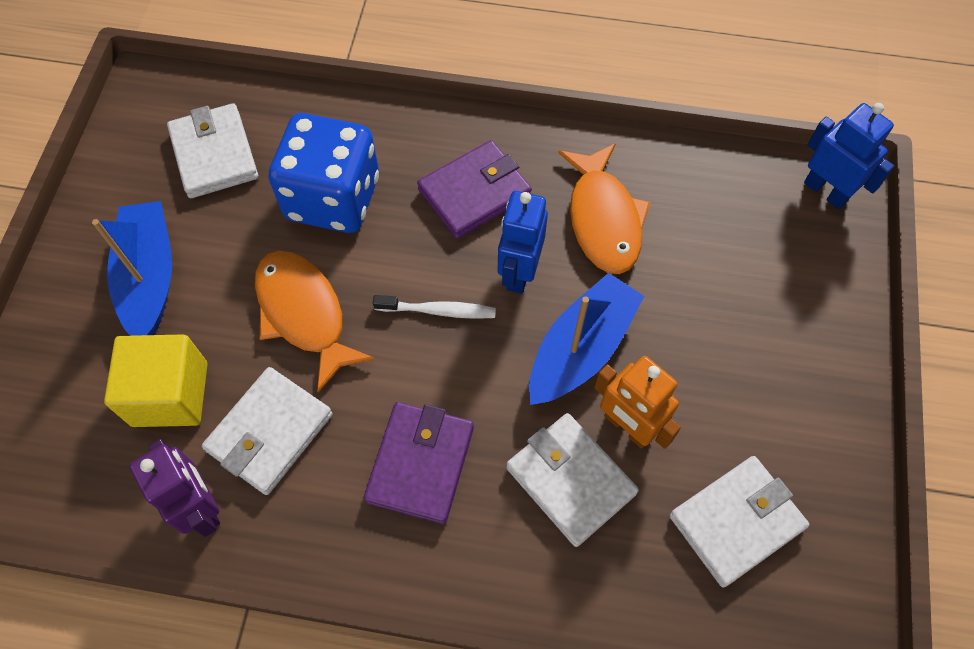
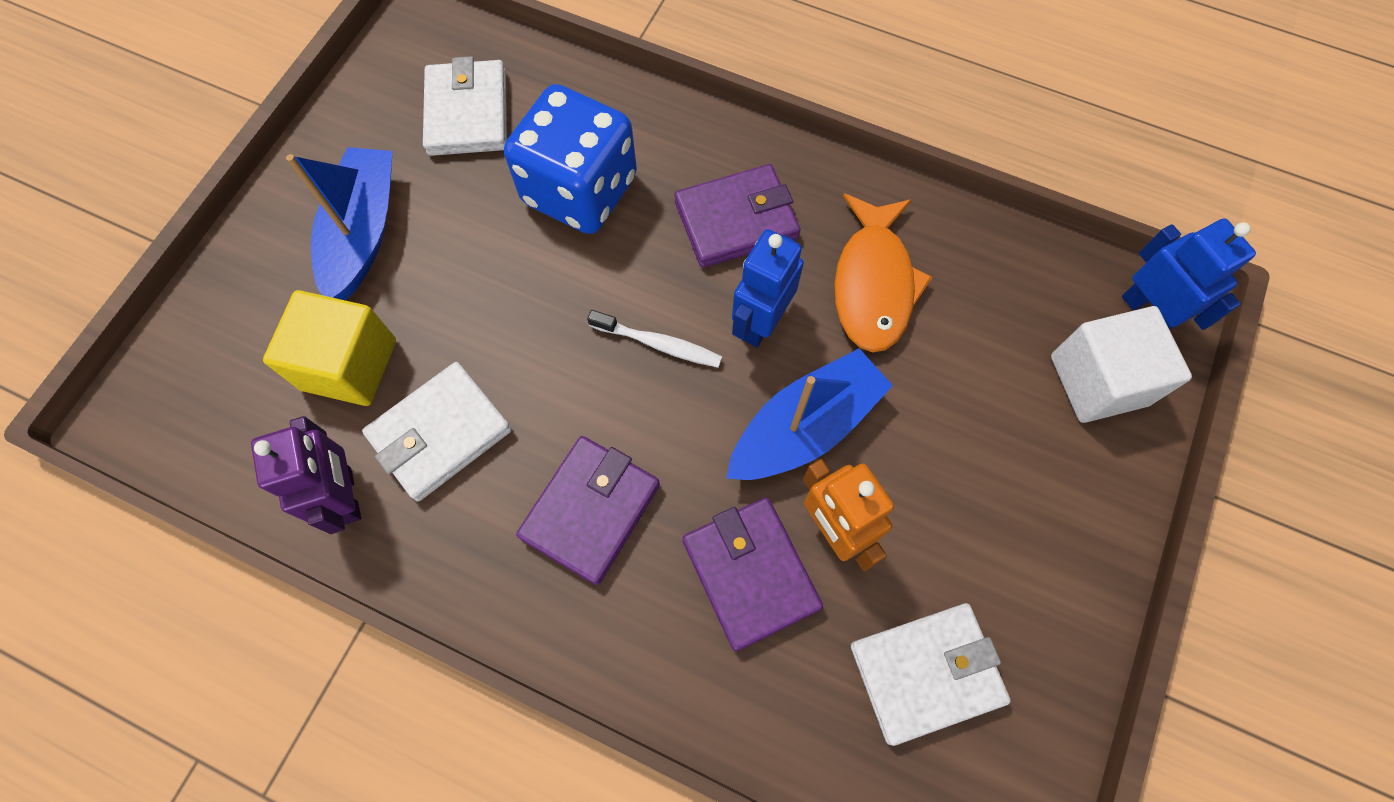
camera: 15 degrees right, 5 degrees up
(304, 314) = (512, 311): orange fish -> none
(570, 480) = (750, 573): white wallet -> purple wallet
(805, 253) = (1098, 380): none -> white cube

